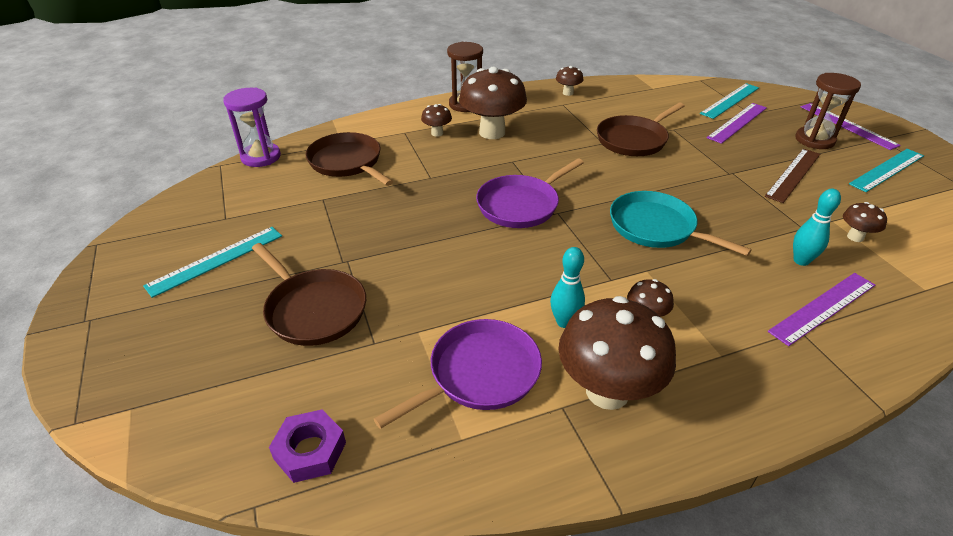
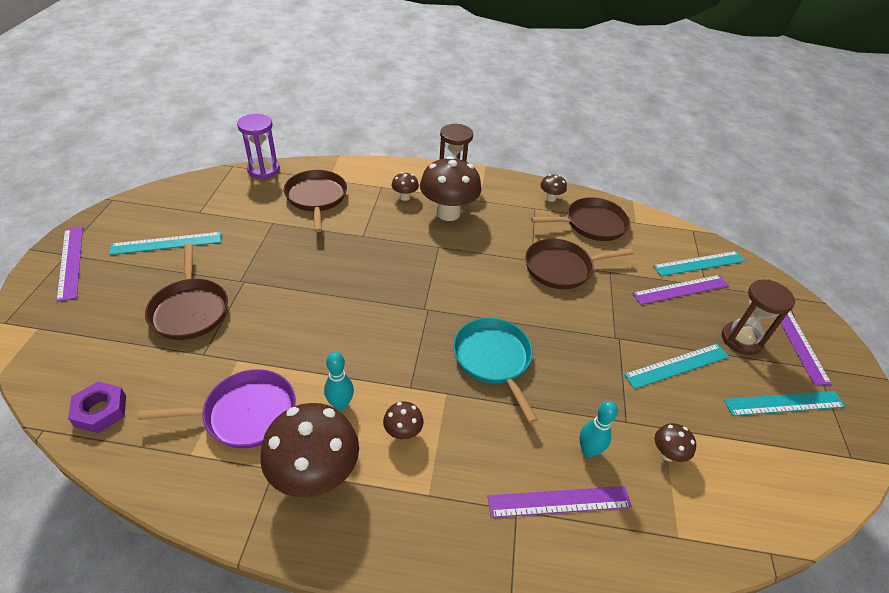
camera: 25 degrees right, 5 degrees up
(105, 324) = (70, 262): none -> purple ruler
(521, 205) = (406, 290): purple pan -> none
(622, 100) = (592, 224): none -> brown pan
(793, 174) = (677, 365): brown ruler -> turquoise ruler

